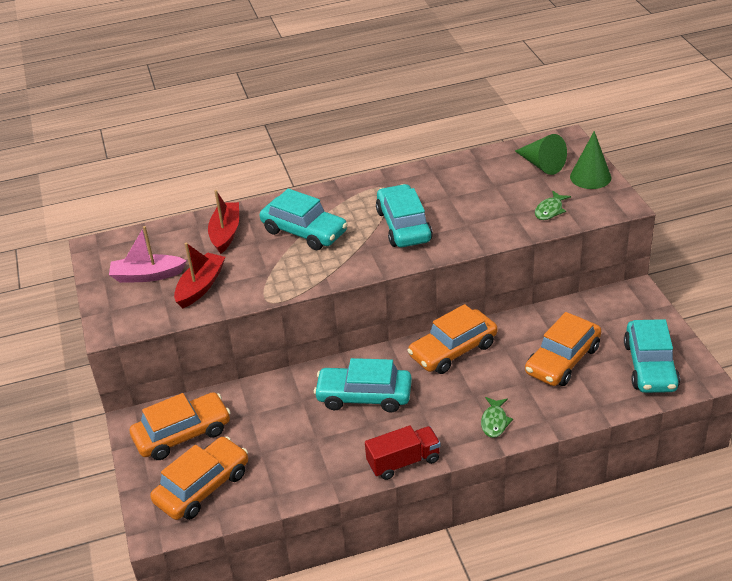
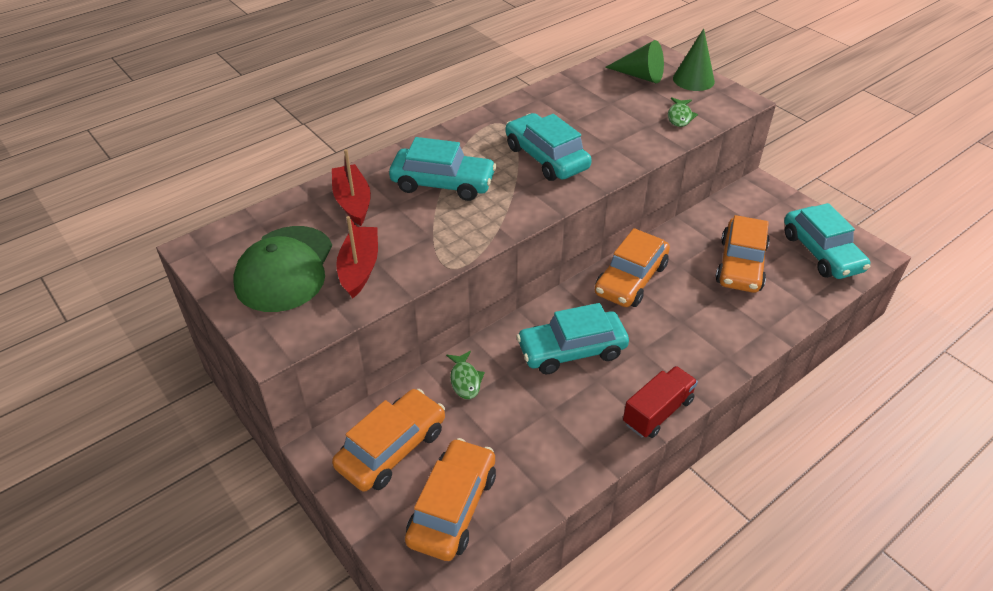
camera: 25 degrees left, 5 degrees up
(147, 275) = (285, 269): pink boat -> green cap
(494, 422) = (719, 343): green fish -> green fish (465, 380)

